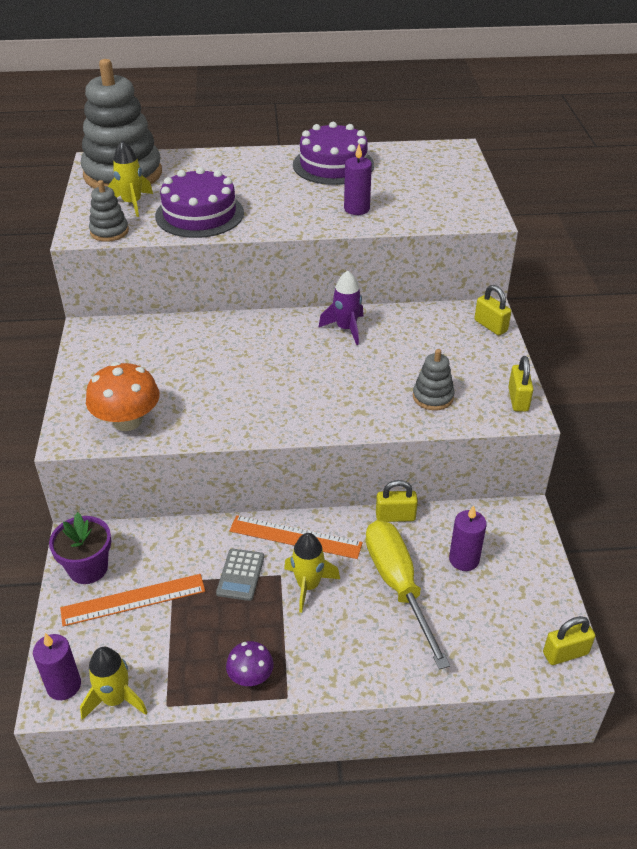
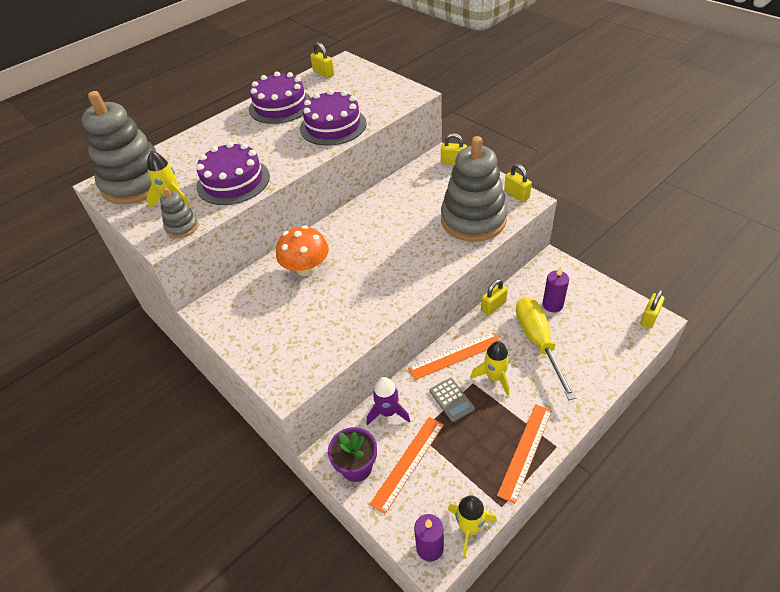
camera: 35 degrees left, 5 degrees up
(127, 421) = (313, 350): orange mushroom -> orange mushroom (306, 268)
(250, 676) = (525, 451): purple mushroom -> orange ruler
(346, 329) = (376, 209): purple rocket -> purple rocket (388, 412)
(356, 209) = (333, 126): purple candle -> purple cake
(398, 585) = (538, 342): yellow screwdriver -> yellow screwdriver turned 45 degrees clockwise
(419, 152) = (323, 73): none -> yellow padlock
(433, 397) = (473, 220): grey stacking toy -> grey stacking toy, size x2.24

